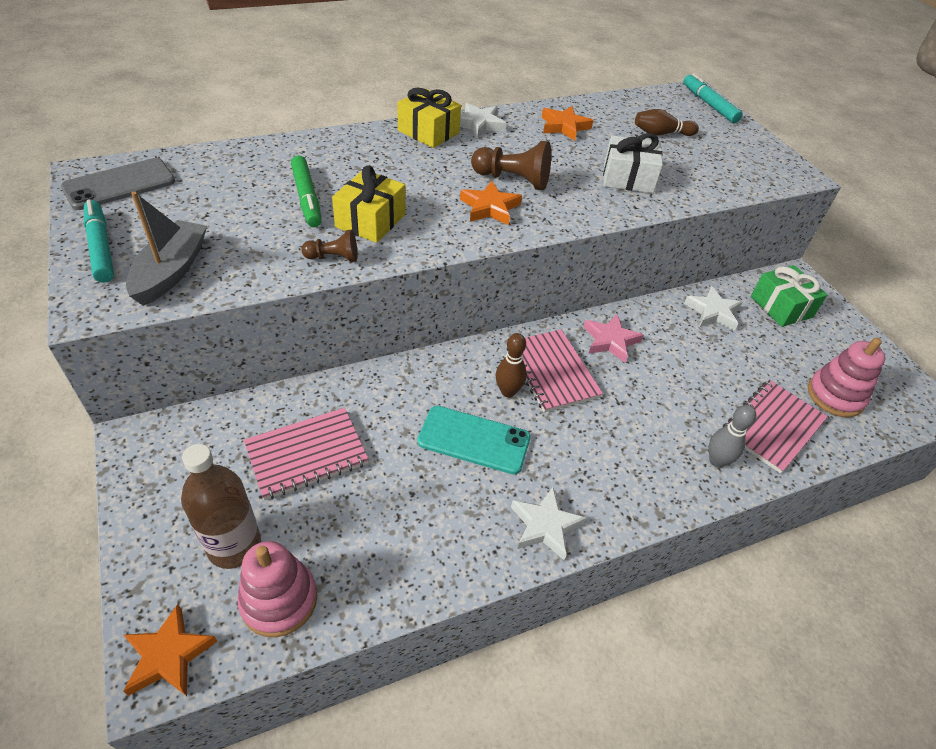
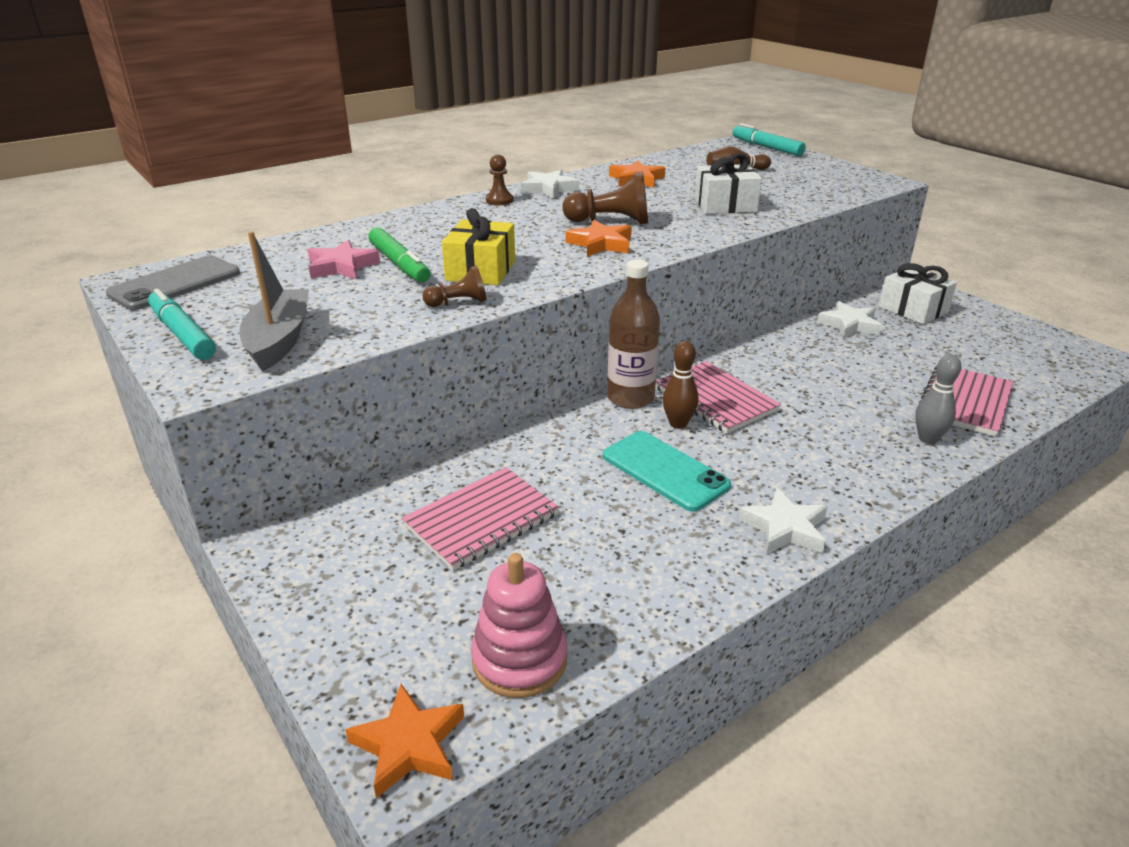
camera: 10 degrees left, 15 degrees down
(234, 545) = (437, 620): brown bottle -> brown bottle (630, 398)
(428, 132) = (499, 200): yellow gift -> brown pawn
(474, 440) = (665, 471): turquoise phone -> turquoise phone turned 45 degrees clockwise
(610, 341) = (761, 364): pink star -> pink star (341, 266)
(781, 307) = (913, 309): green gift -> white gift
(835, 396) = (1008, 367): pink stacking toy -> none

